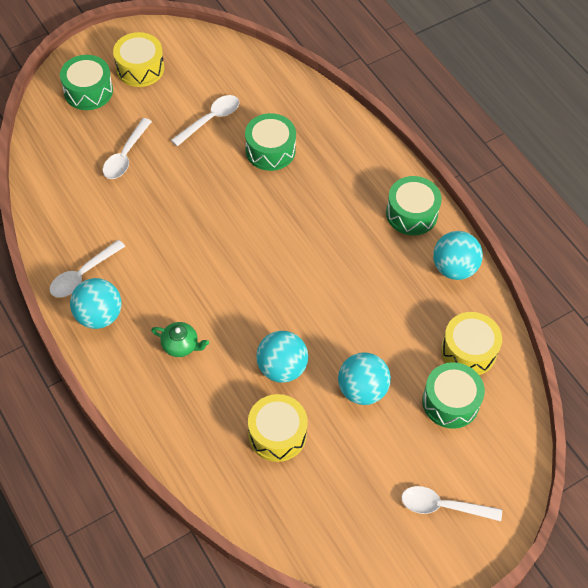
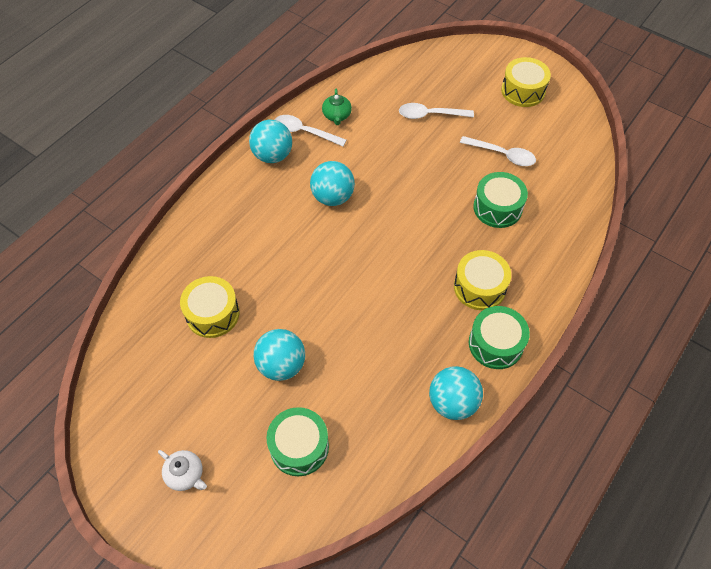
camera: 70 degrees right, 0 degrees up
(88, 91) = (478, 69): green drum -> none
(181, 345) = (269, 216): green teapot -> green teapot (337, 116)
(281, 368) = (277, 295): turquoise ball -> turquoise ball (332, 197)
(443, 506) = (186, 475): white spoon -> white teapot
(468, 351) = (363, 446): yellow drum -> yellow drum (479, 287)

